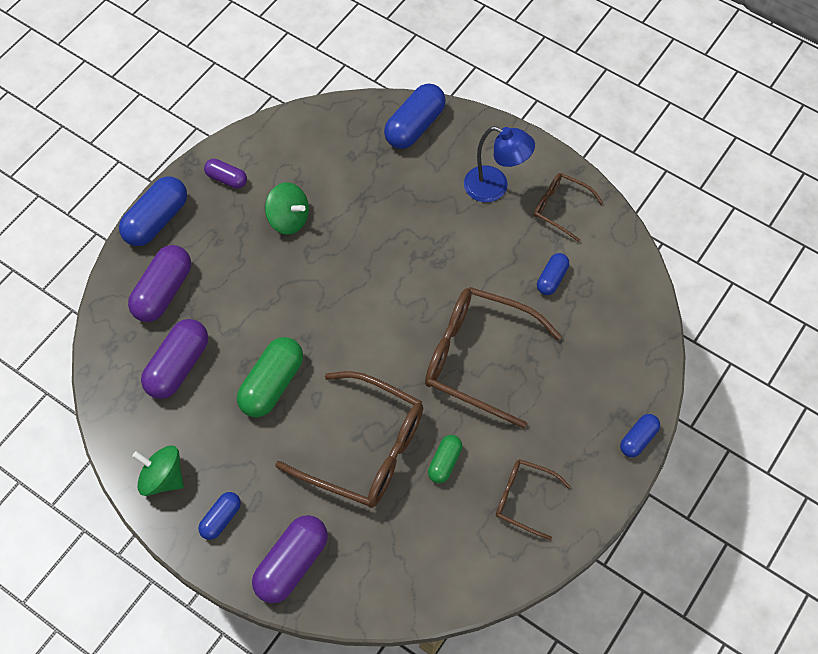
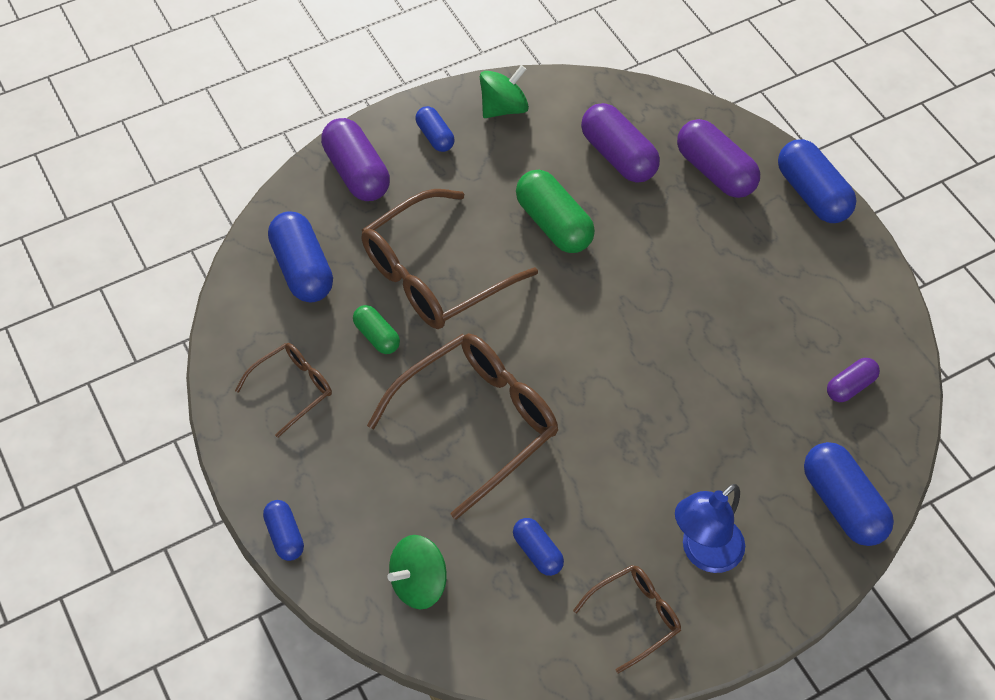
camera: 115 degrees right, 5 degrees down
(226, 179) = (842, 275): purple capsule -> purple capsule (850, 386)
(288, 219) = (757, 314): green spinning top -> green spinning top (418, 583)
(413, 553) = (302, 269): none -> blue capsule

